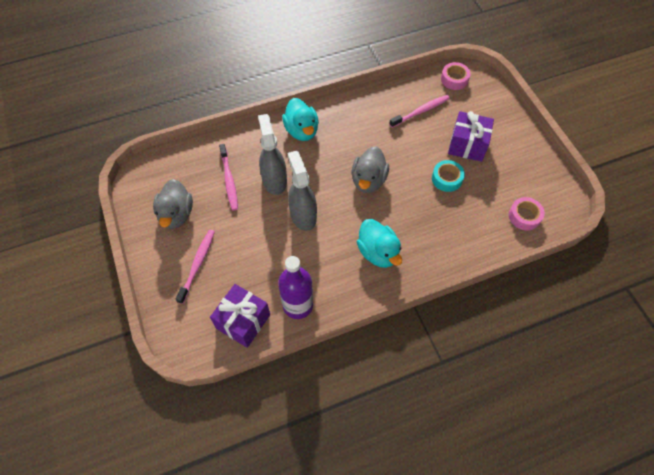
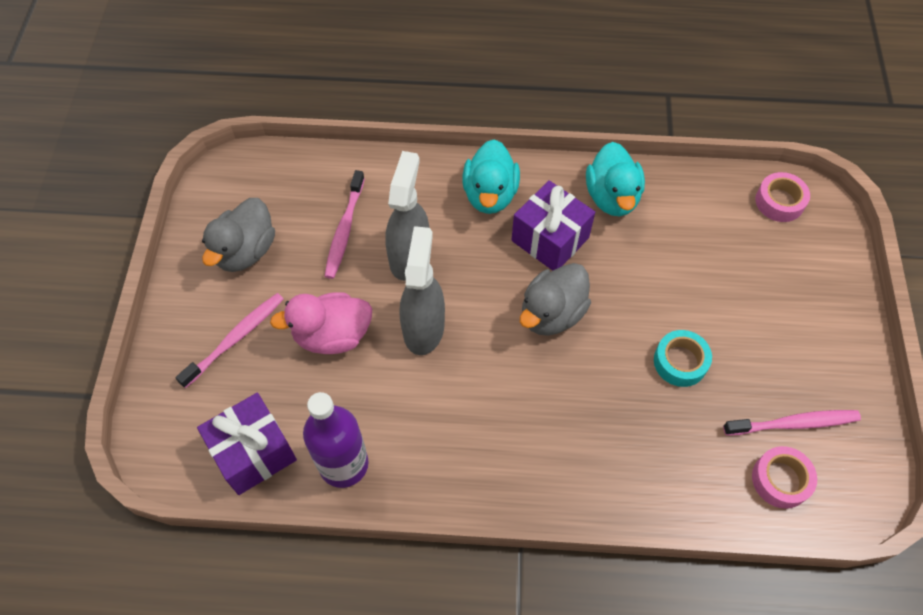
camera: 25 degrees right, 0 degrees up
(254, 240) = (332, 335): none -> pink duck
(378, 252) = (507, 435): turquoise duck -> turquoise duck (612, 197)
(420, 111) = (694, 234): pink toothbrush -> pink toothbrush (793, 423)
(467, 145) = (744, 320): purple gift -> purple gift (550, 239)

